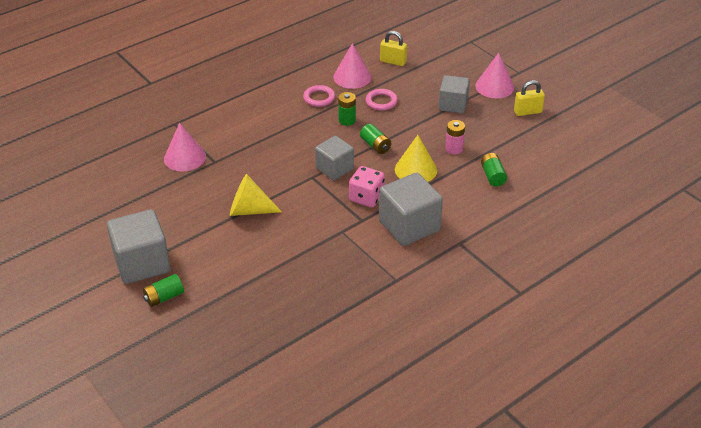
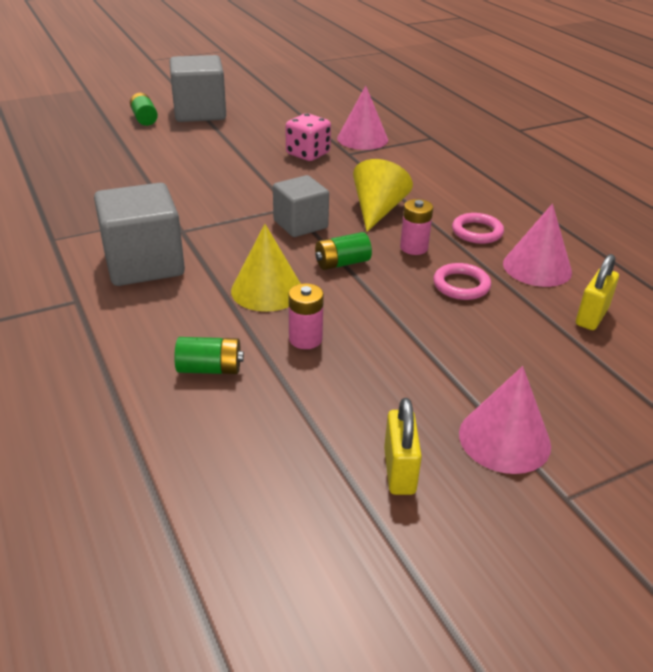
camera: 100 degrees right, 5 degrees down
(249, 210) = (247, 165): yellow cone -> yellow cone (377, 210)
(347, 120) = (414, 247): green battery -> pink battery
(366, 197) = (225, 240): pink dice -> pink dice (308, 154)
(453, 105) = (442, 364): grey cube -> none

